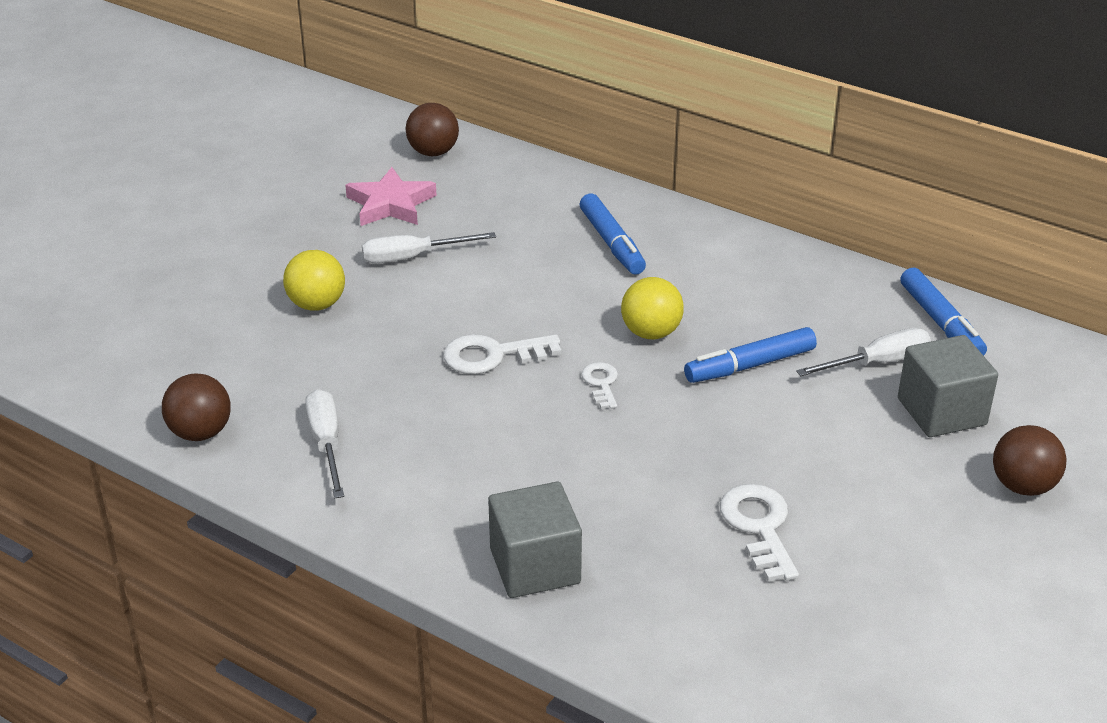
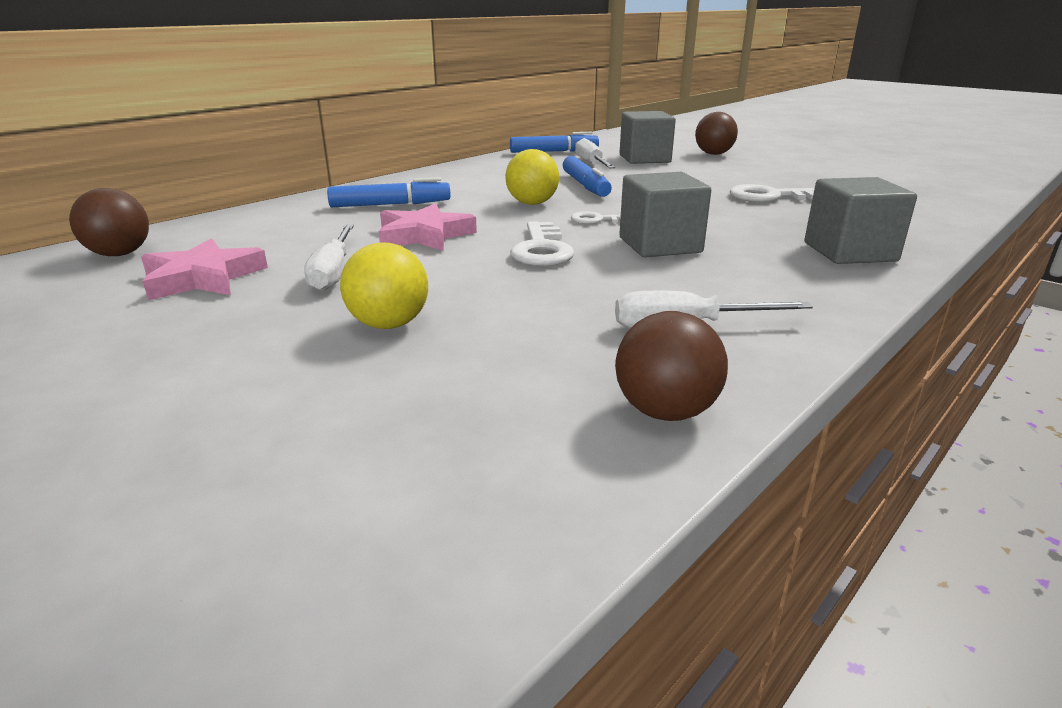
camera: 80 degrees left, 10 degrees down
(518, 282) = (424, 235): none -> pink star
(524, 429) = (660, 245): none -> grey cube

